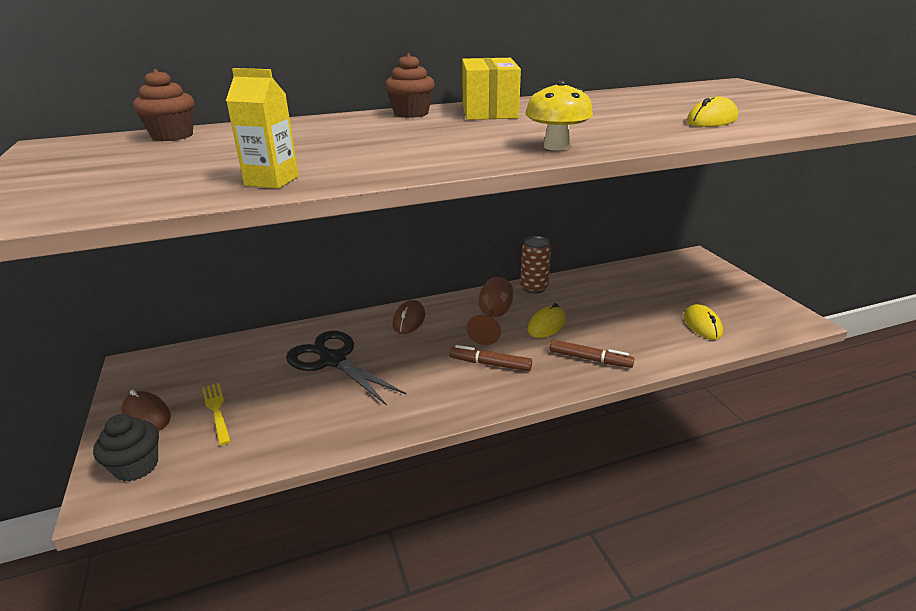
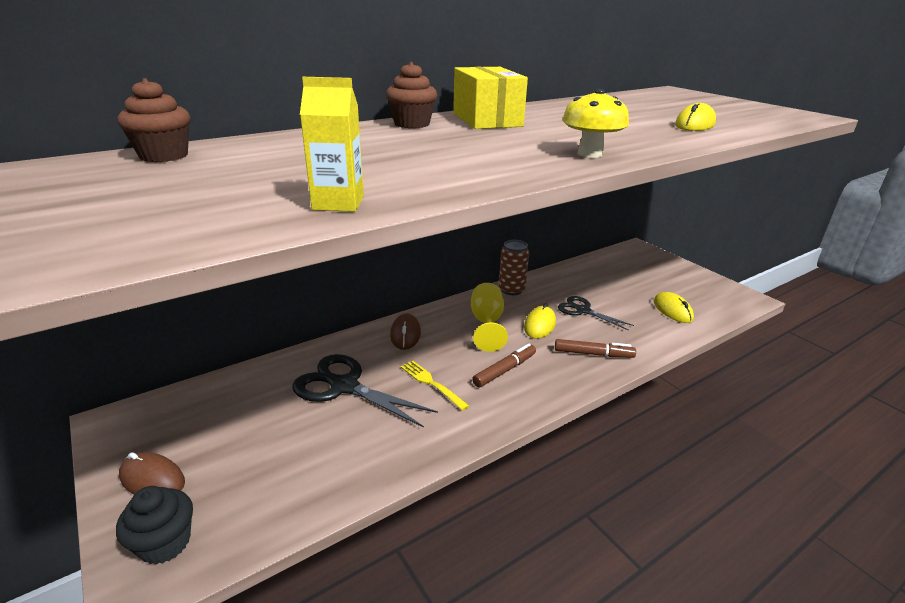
camera: 15 degrees left, 0 degrees up
(217, 411) = (237, 461): yellow fork -> yellow fork (432, 383)
(490, 364) = (505, 370): brown marker -> brown marker turned 135 degrees clockwise
(493, 318) = (487, 323): brown goblet -> yellow goblet
(600, 315) = (582, 310): none -> black scissors

